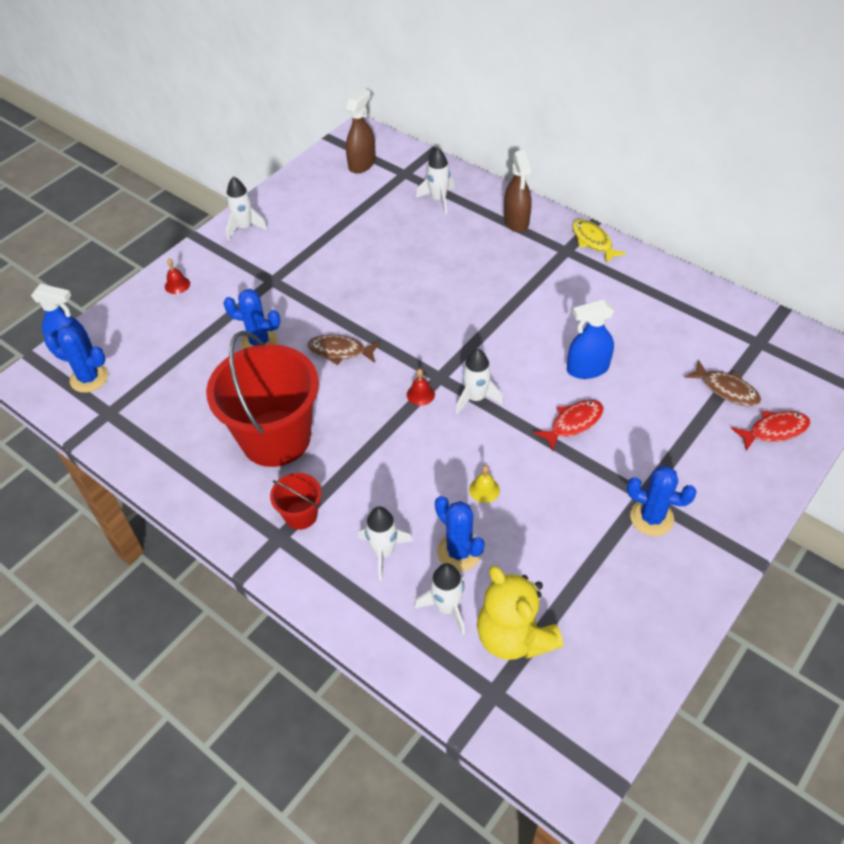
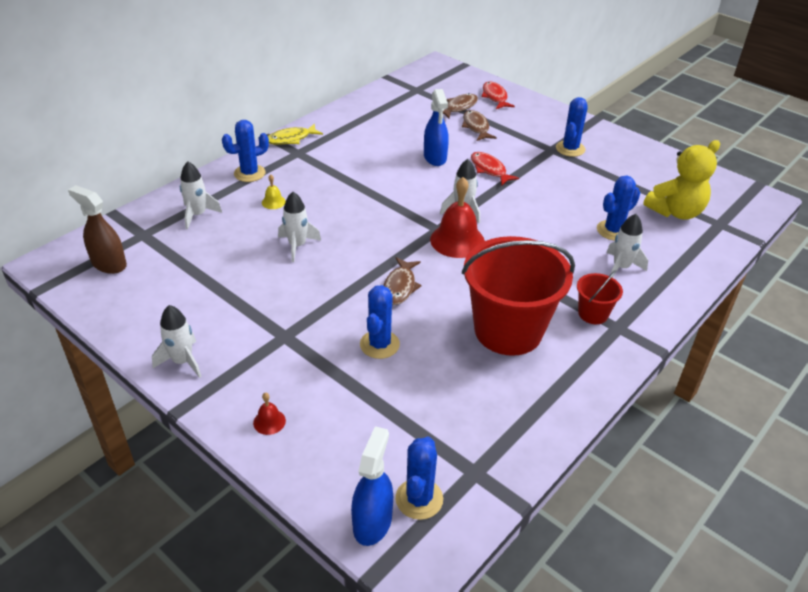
camera: 90 degrees left, 10 degrees down
(420, 394) = (457, 240): red bell -> red bell, size x2.18
(447, 607) = (661, 239): white rocket -> white rocket (297, 246)
(484, 490) = (555, 215): yellow bell -> yellow bell (273, 202)
(516, 221) = (249, 173): brown spray bottle -> blue cactus
(677, 409) = (476, 127): none -> brown fish

